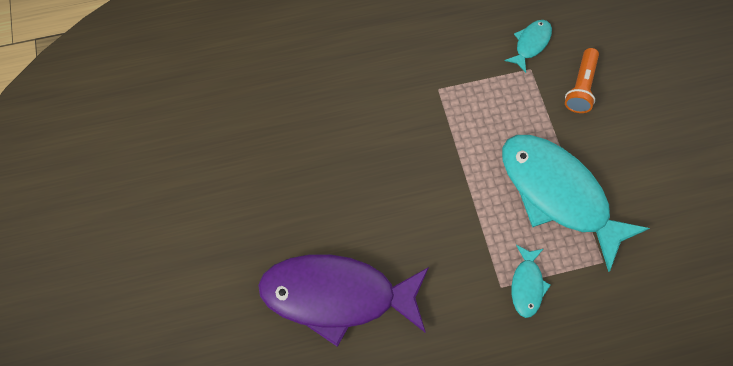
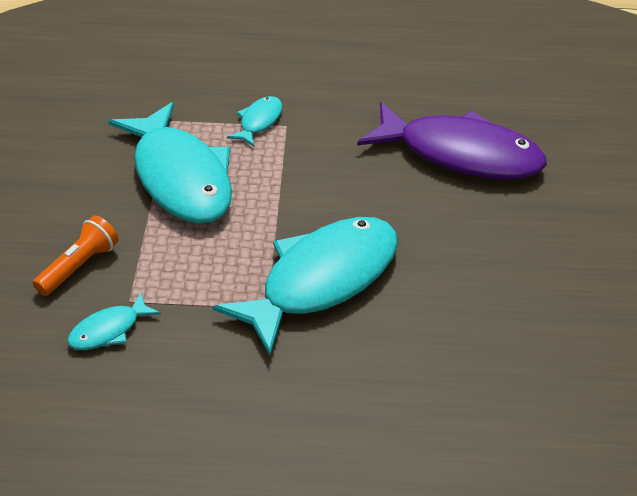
camera: 165 degrees left, 25 degrees down
(410, 122) = (321, 280): none -> turquoise fish

